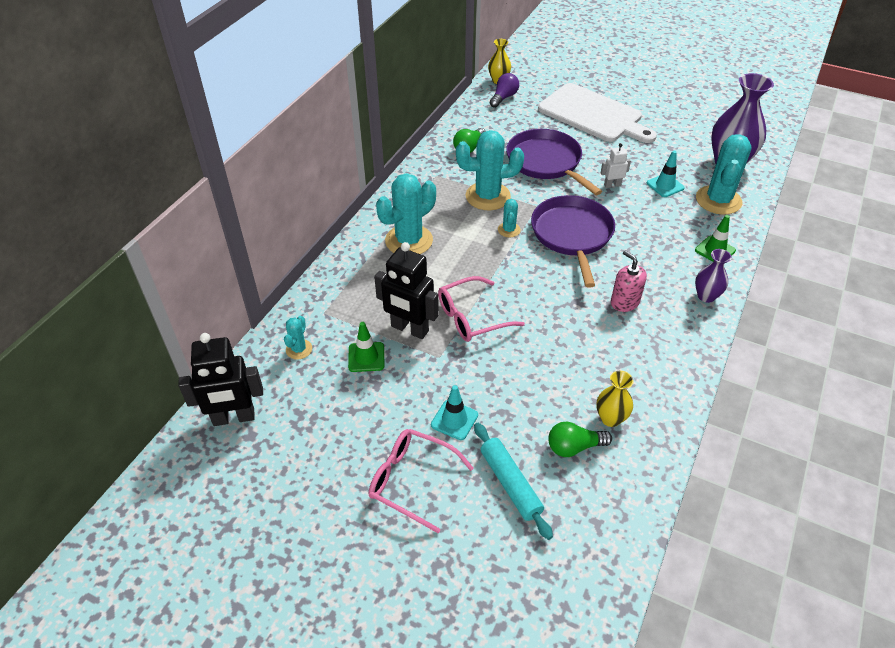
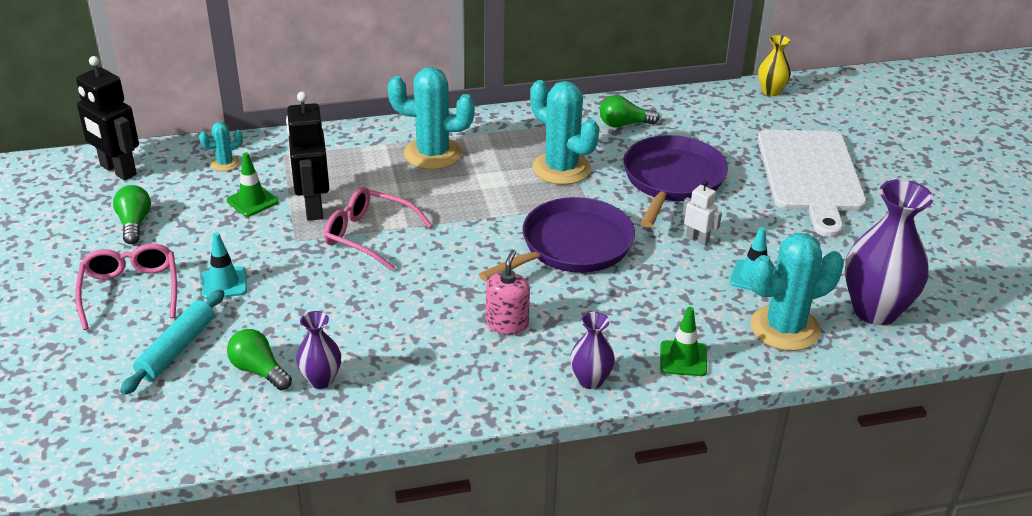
camera: 50 degrees right, 10 degrees down
(323, 440) = (134, 224): none -> green light bulb
(504, 97) = (745, 107): purple light bulb -> none
(509, 230) = (526, 203): turquoise cactus -> none
(610, 418) = (321, 380): yellow vase -> purple vase

